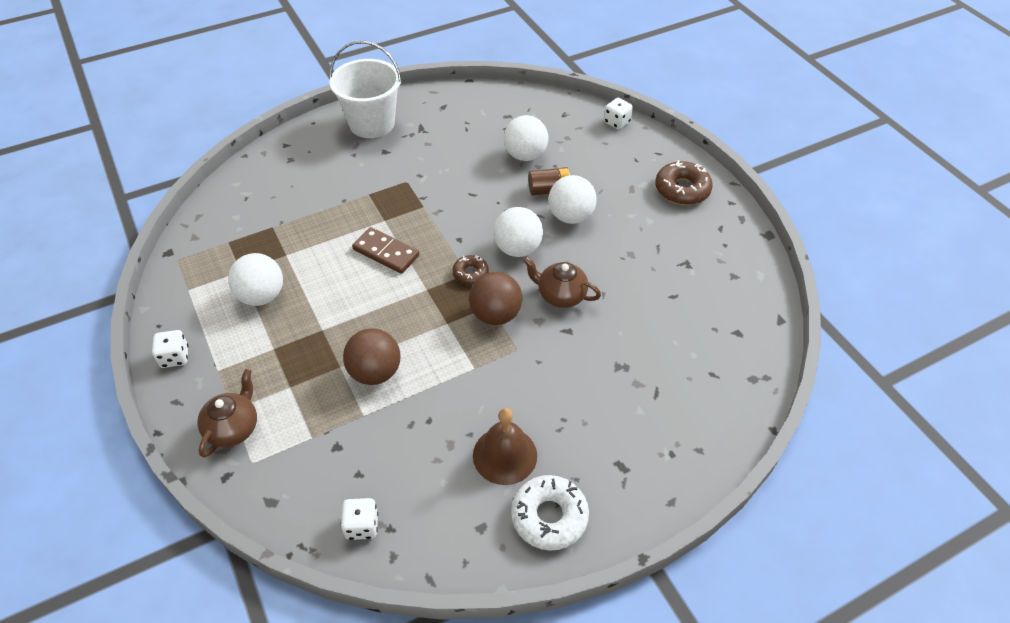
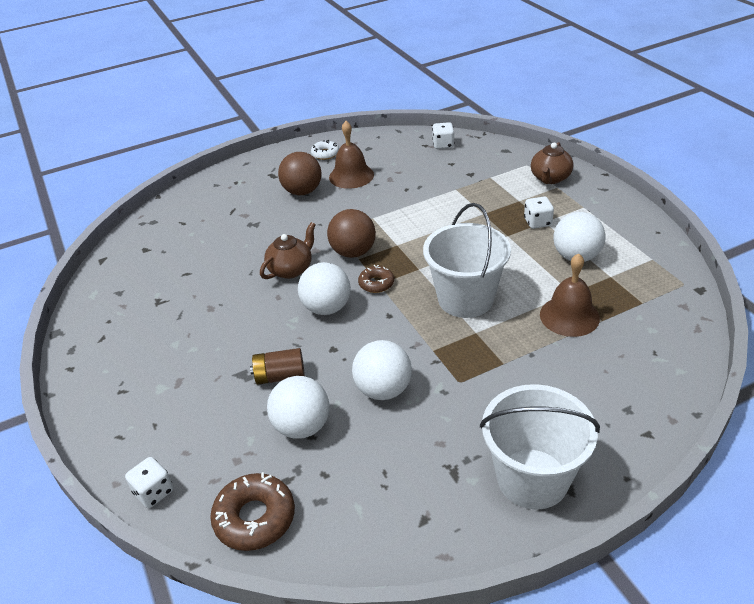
camera: 175 degrees left, 10 degrees down
(175, 357) = (625, 212): white dice -> white dice (537, 222)
(298, 231) = (569, 316): none -> brown bell
(375, 372) = (453, 211): brown ball -> brown ball (302, 191)
(386, 252) = (465, 299): brown domino -> white bucket
(549, 516) = (325, 154): white donut -> white donut, size x0.59
(560, 295) = (291, 269): brown teapot -> brown teapot turned 75 degrees counterclockwise
(570, 216) = (262, 344): white ball -> white ball (383, 390)
(682, 189) = (118, 383): brown donut -> brown donut (255, 518)

